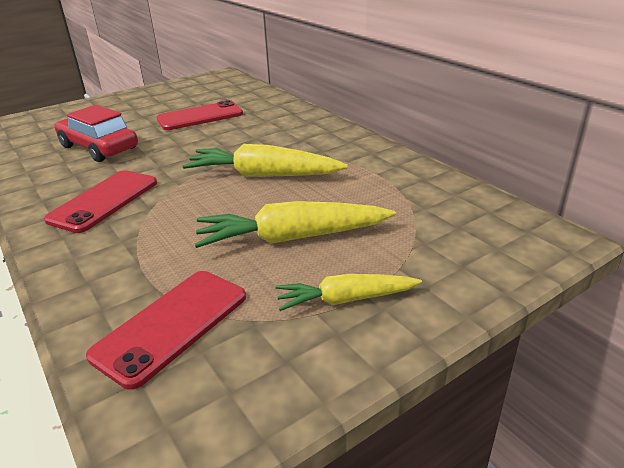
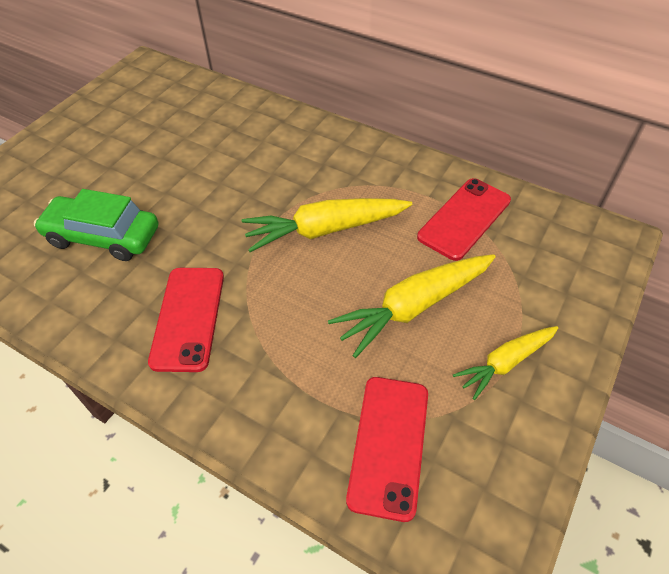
camera: 25 degrees left, 20 degrees up
(99, 147) = (103, 236): red car -> green car
(200, 116) = (181, 151): red phone -> red phone (464, 218)

